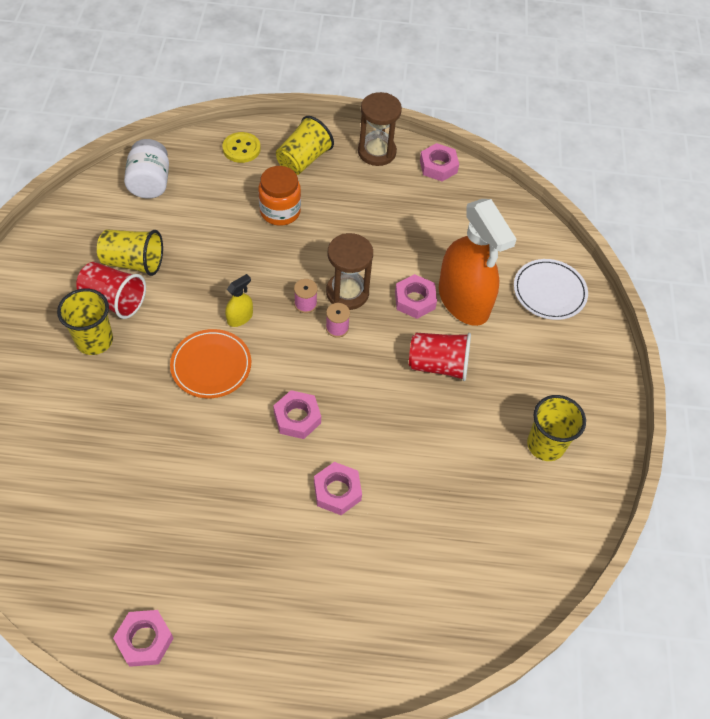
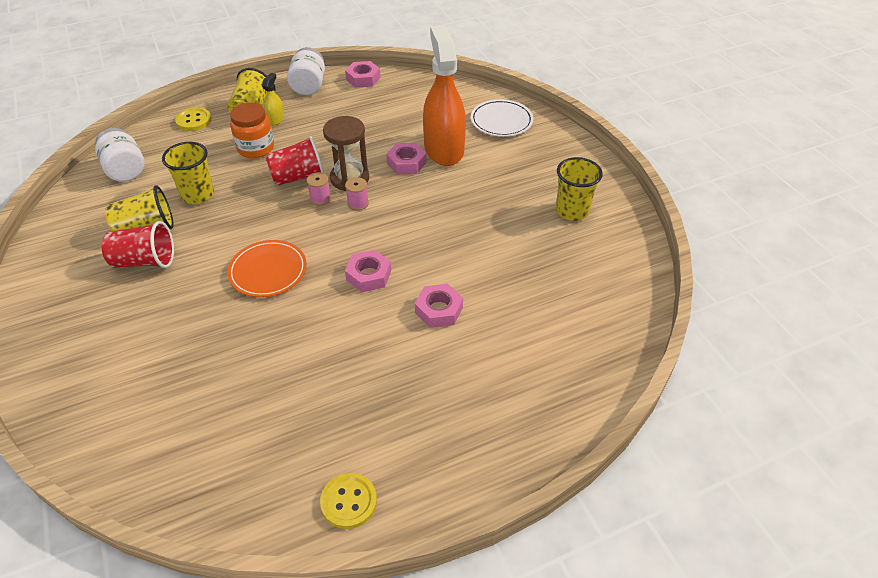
camera: 25 degrees left, 10 degrees down
(94, 340) = (145, 297): yellow cup -> yellow cup (198, 195)
(145, 640) = (349, 501): pink nut -> yellow button
(240, 317) = (270, 229): yellow spray bottle -> yellow spray bottle (275, 119)
(376, 152) = (309, 86): brown hourglass -> white jar
(438, 365) = (455, 195): red cup -> red cup (298, 177)
(463, 300) = (444, 149): orange spray bottle -> orange spray bottle turned 135 degrees counterclockwise

